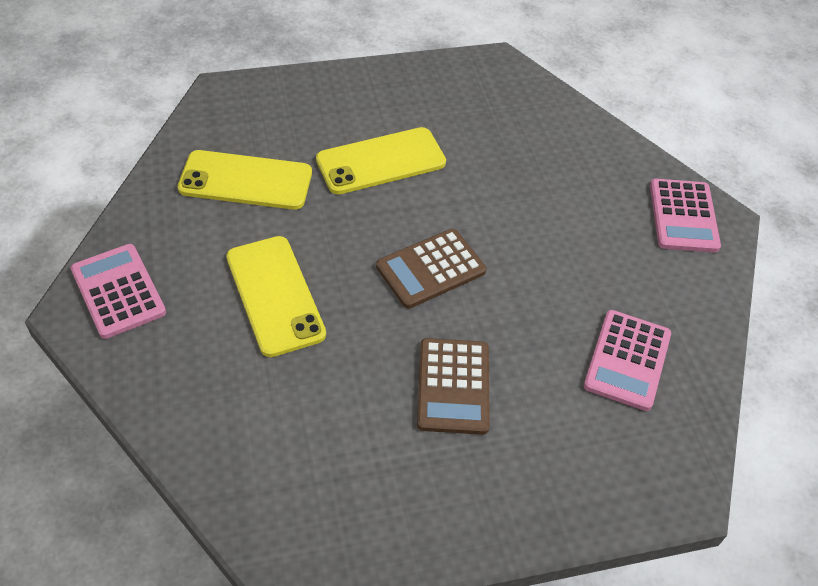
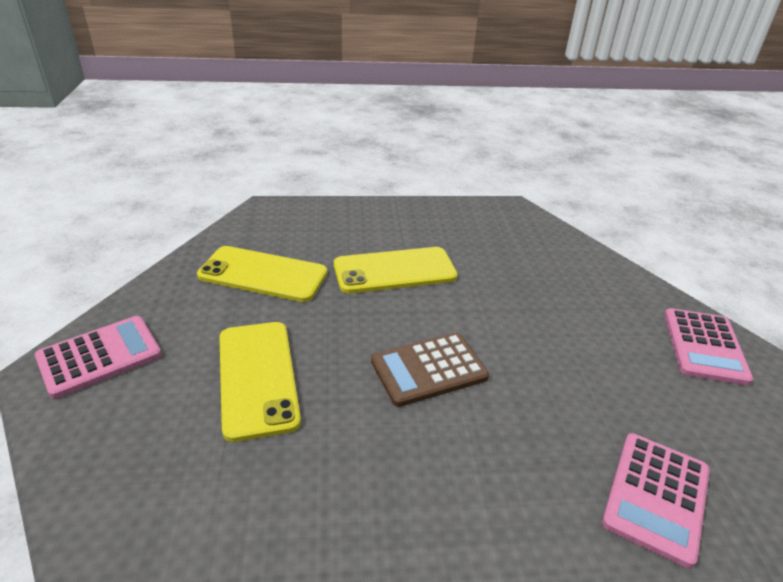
camera: 10 degrees right, 15 degrees down
(118, 291) = (100, 356): pink calculator -> pink calculator turned 75 degrees clockwise
(453, 386) = (437, 503): brown calculator -> none

